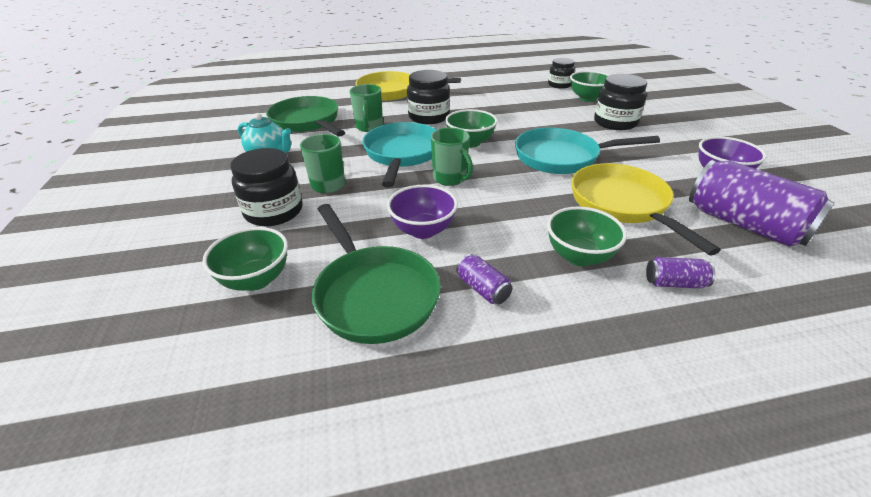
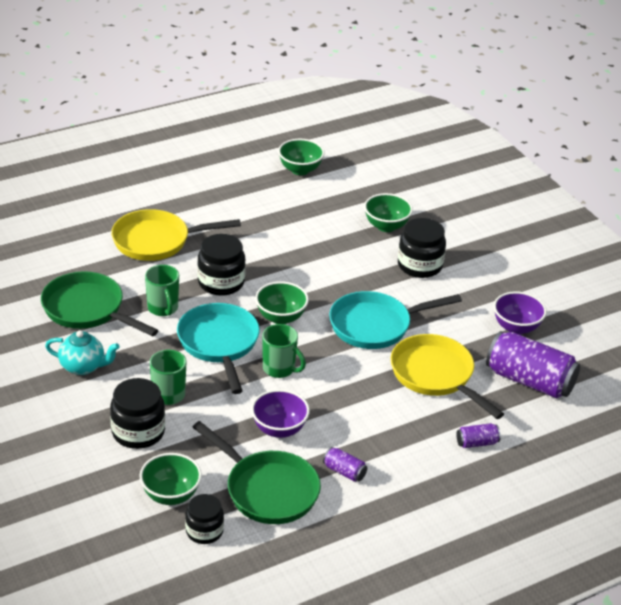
camera: 20 degrees left, 0 degrees up
(559, 85) = (350, 203): black jar -> black jar (204, 531)
(579, 256) = (407, 432): green bowl -> green bowl (300, 170)

